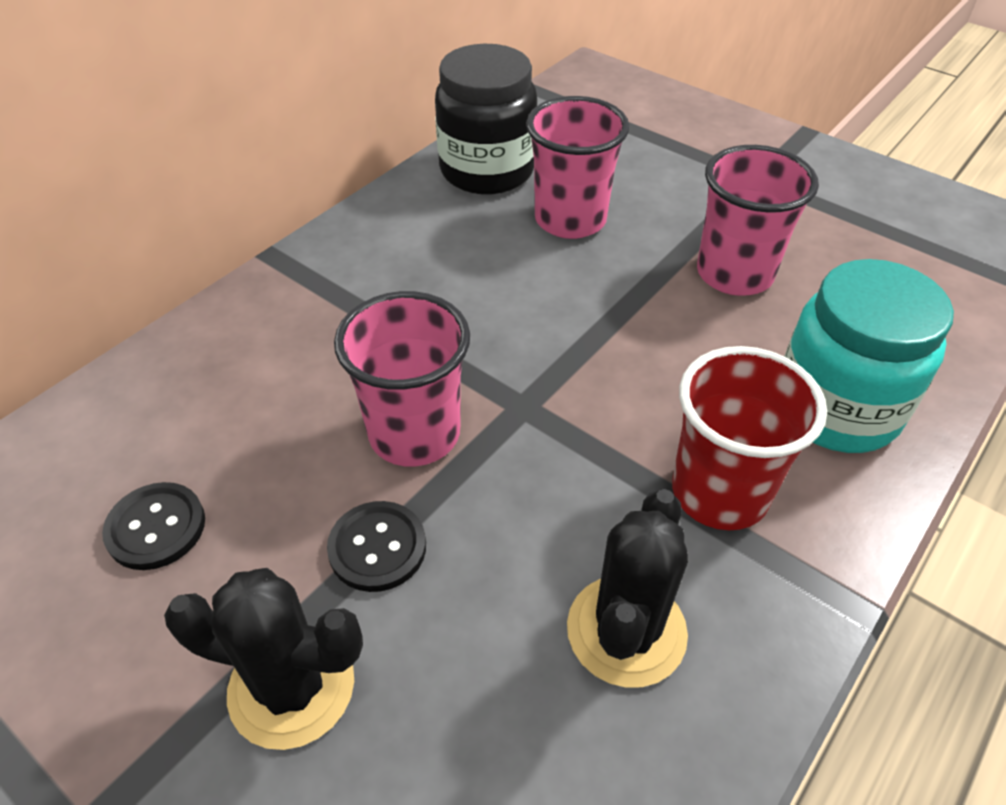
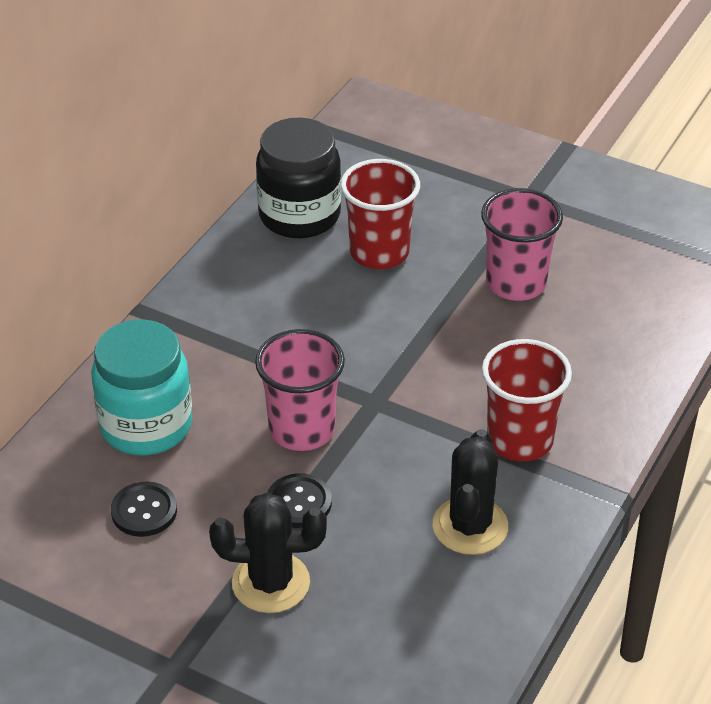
camera: 10 degrees left, 5 degrees down
(570, 220) = (379, 252): pink cup -> red cup
(835, 408) = (595, 375): turquoise jar -> turquoise jar (146, 425)

